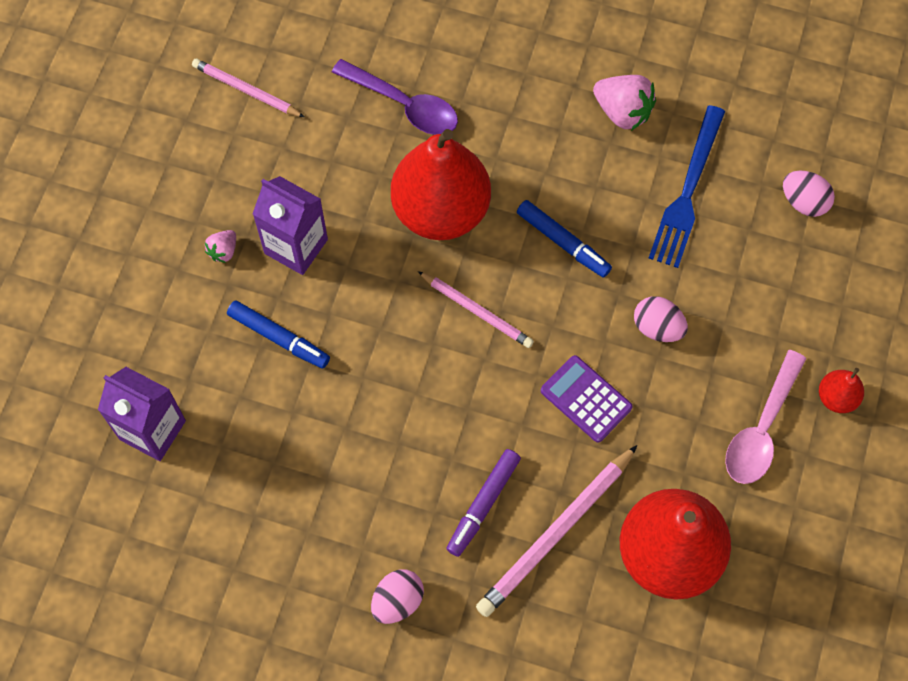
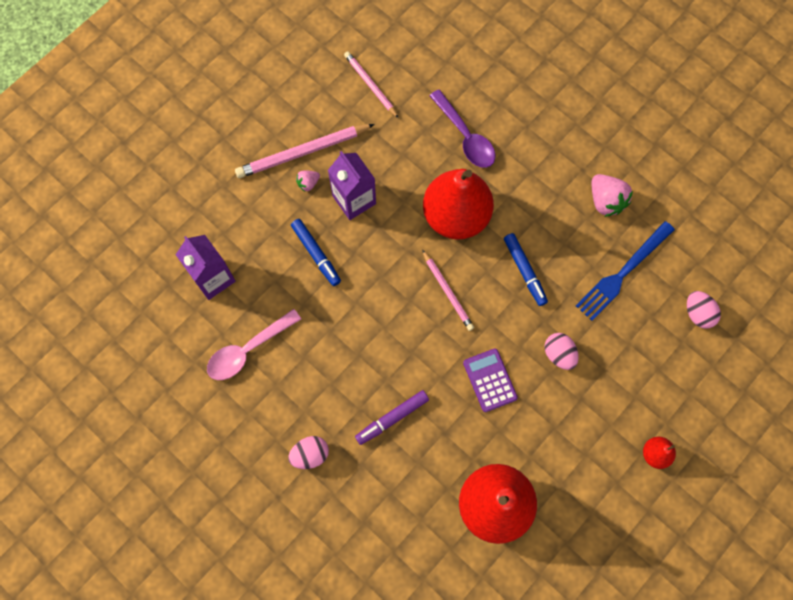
camera: 25 degrees right, 5 degrees up
(556, 533) = (429, 458): pink pencil -> pink pencil (303, 152)
(761, 429) = (594, 452): pink spoon -> pink spoon (248, 350)

